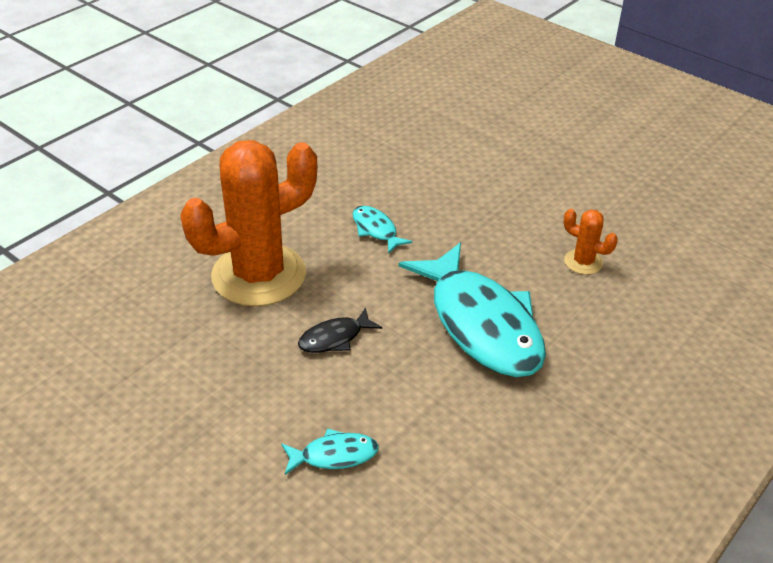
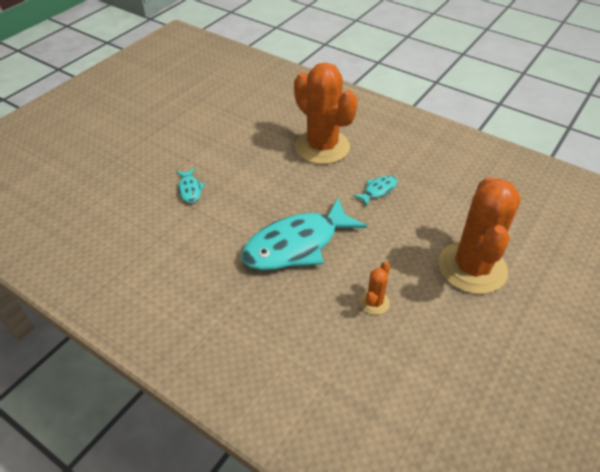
camera: 85 degrees right, 5 degrees up
(335, 338) = (275, 181): black fish -> none
(524, 177) = (472, 267): none -> orange cactus

